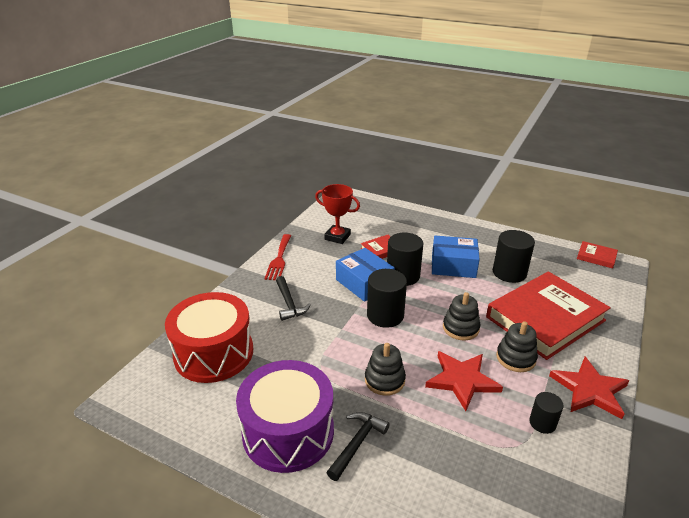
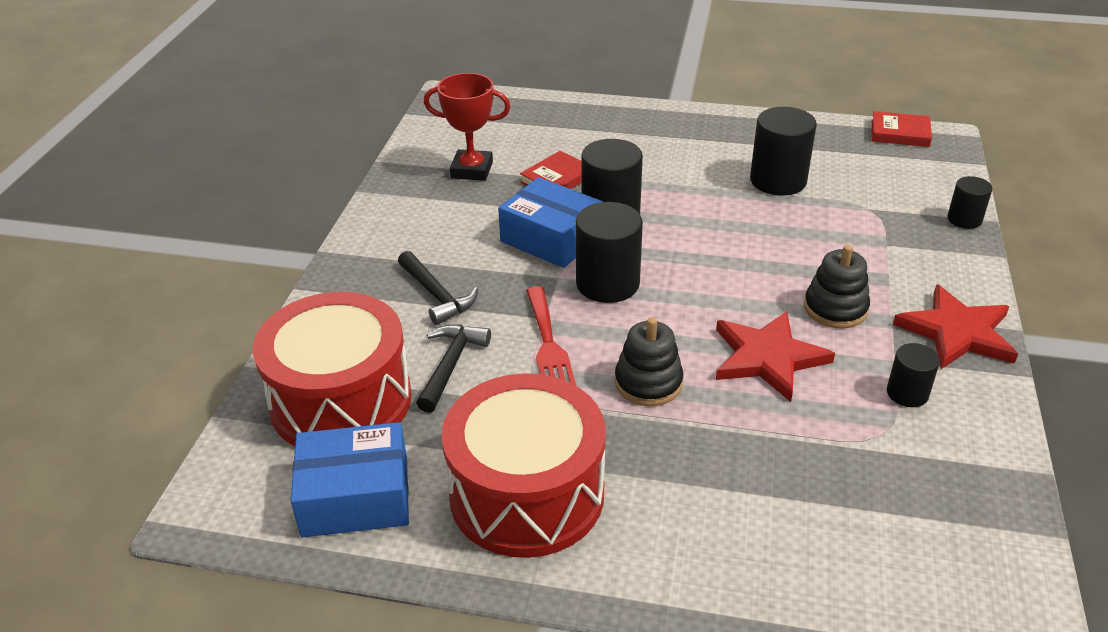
camera: 15 degrees left, 5 degrees up
(279, 259) = (385, 225): red fork -> red fork (549, 346)
(288, 432) = (527, 494): purple drum -> red drum
(357, 444) = (645, 486): black hammer -> black hammer (451, 366)
(453, 265) = (685, 184): blue box -> blue box (355, 497)
(460, 328) = (735, 280): black stacking toy -> none
(545, 319) = (858, 241): red book -> none
(620, 318) = (964, 219): none -> black cylinder

